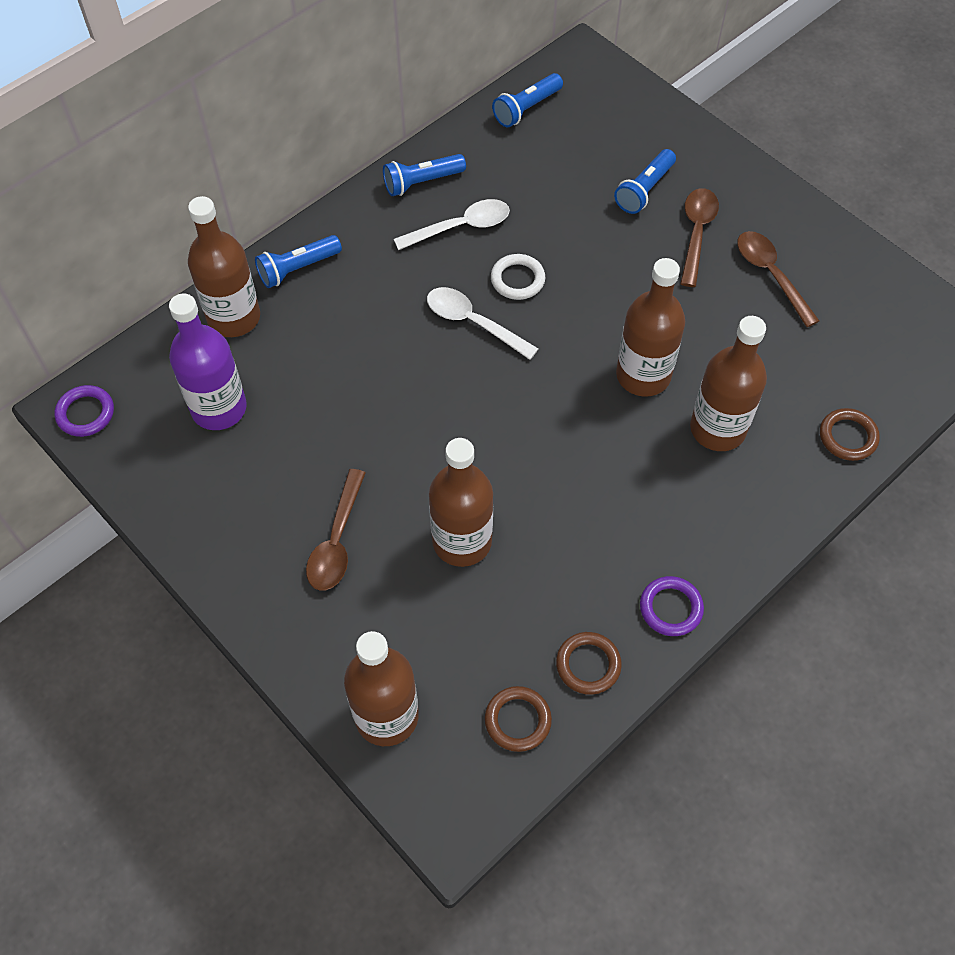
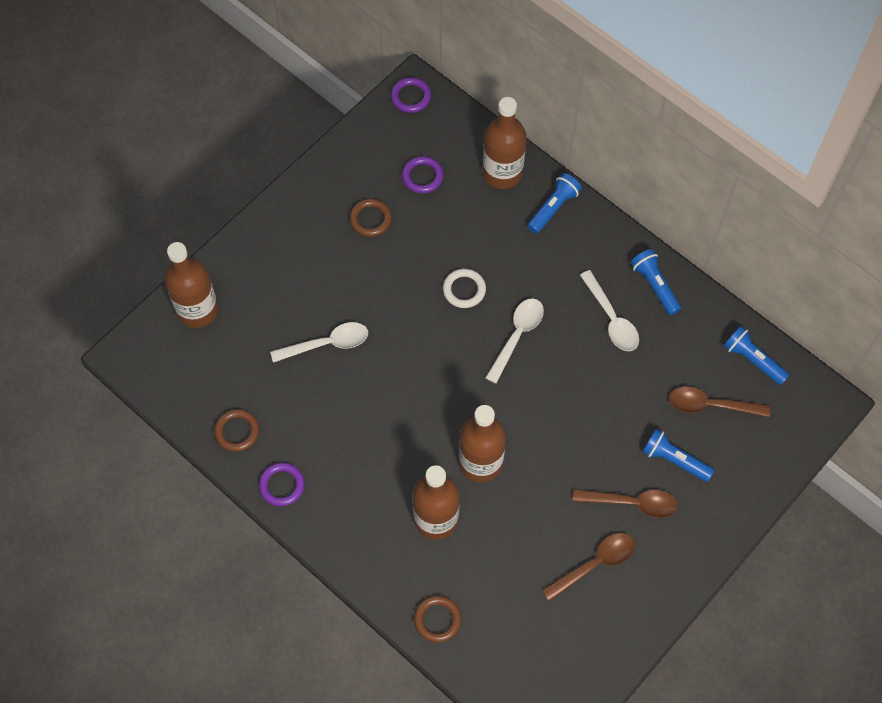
camera: 85 degrees right, 5 degrees up
(219, 408) = (422, 176): purple bottle -> purple ring
(297, 268) = (553, 208): blue flashlight -> blue flashlight turned 75 degrees clockwise
(337, 540) = (322, 265): brown spoon -> brown spoon (711, 405)
(462, 541) = (327, 344): brown bottle -> white spoon
(517, 279) = (563, 365): white ring -> white ring (464, 290)
(518, 720) = (196, 389): brown ring -> brown ring (370, 219)

